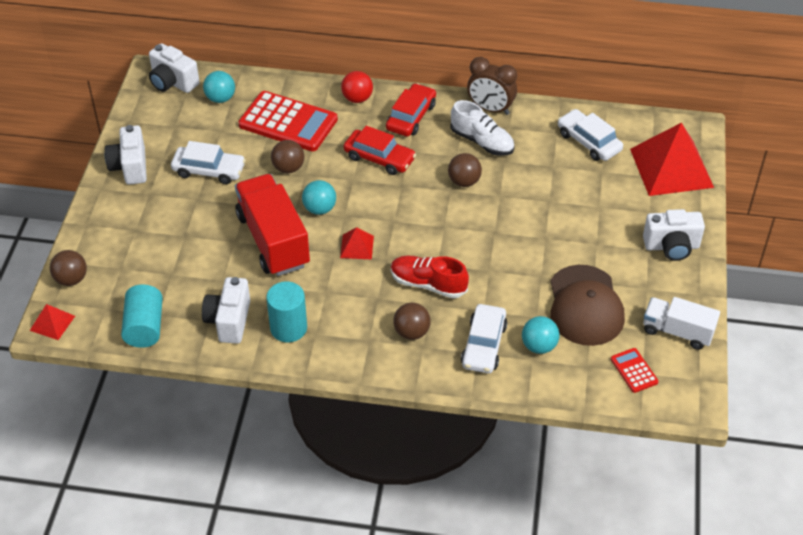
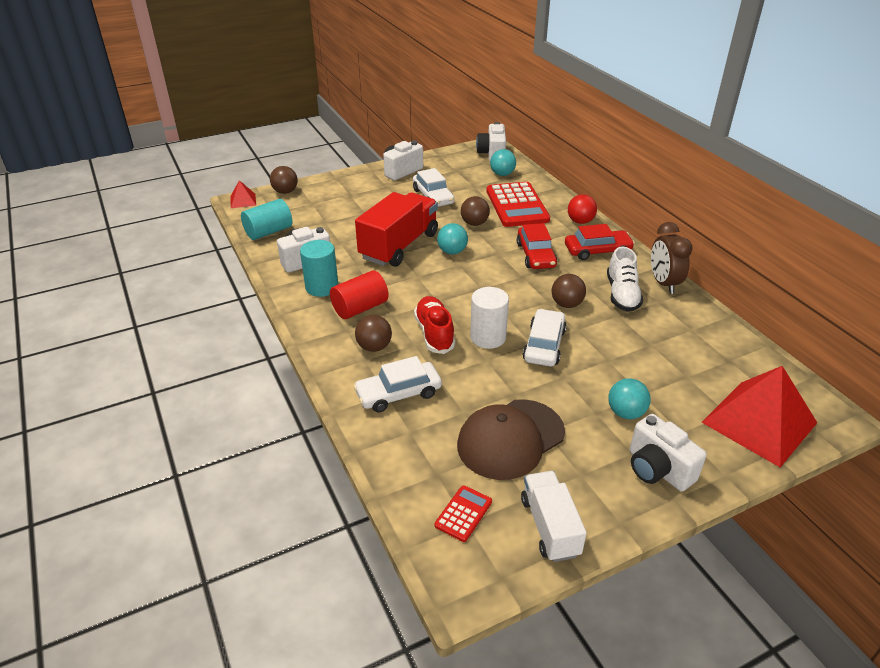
camera: 55 degrees right, 10 degrees down
(347, 316) = (360, 308): none -> red cylinder
(357, 246) = (434, 283): red pyramid -> none
(463, 254) = (488, 337): none -> white cylinder
(539, 346) = (430, 429): turquoise ball -> turquoise ball (626, 413)
(588, 142) = (710, 353): white car -> white car (544, 345)

